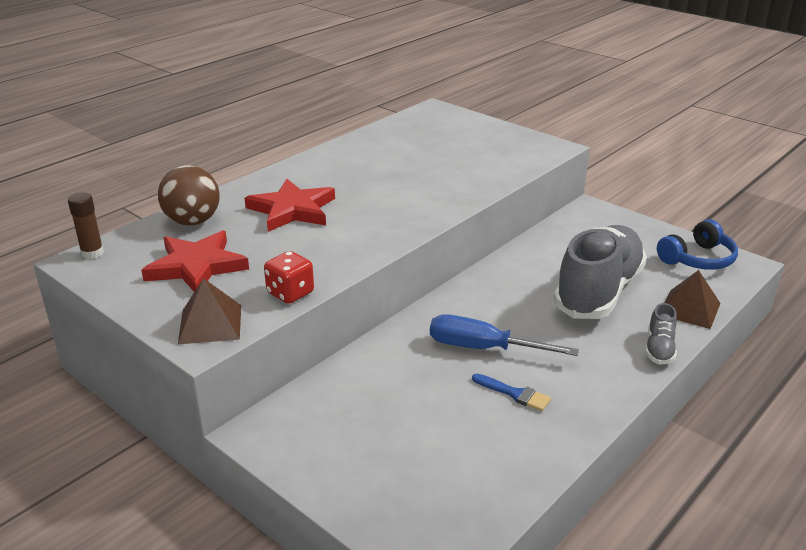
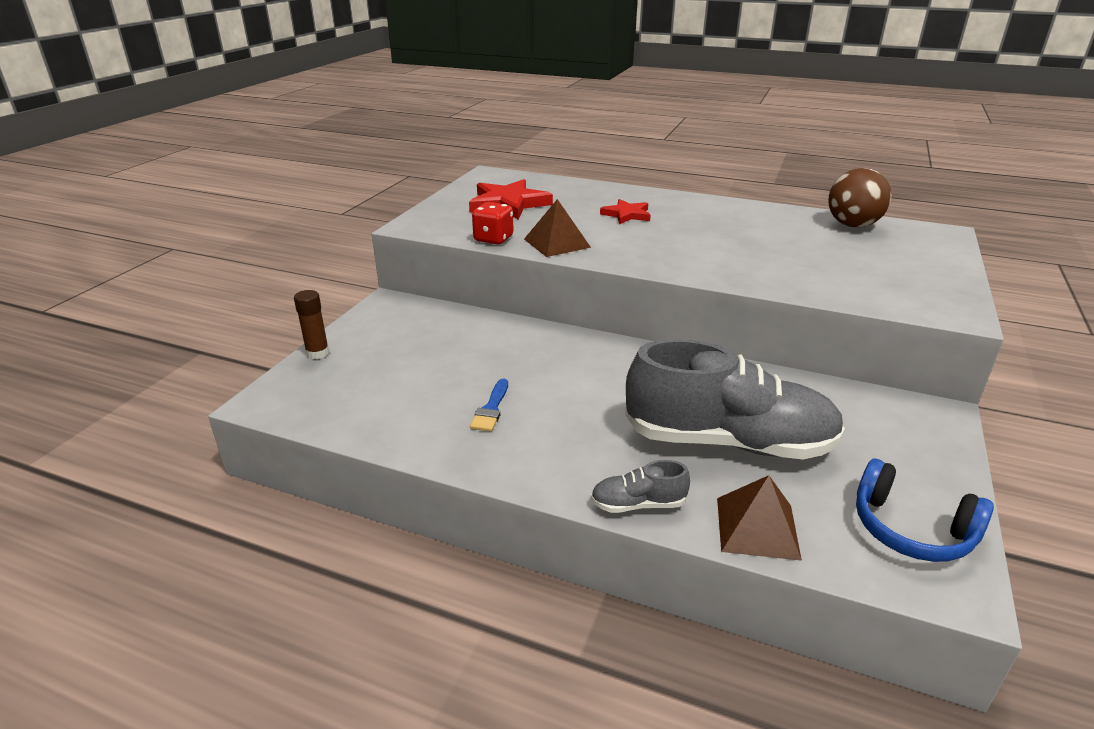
camera: 70 degrees right, 0 degrees up
(92, 253) = (501, 174): brown glue stick -> brown glue stick (317, 353)
(193, 221) = (572, 189): brown ball -> brown ball (852, 225)
(210, 324) = (435, 223): brown pyramid -> brown pyramid (557, 243)
(292, 210) = (626, 215): red star -> red star, size x0.59
(483, 348) = (555, 380): blue screwdriver -> none

